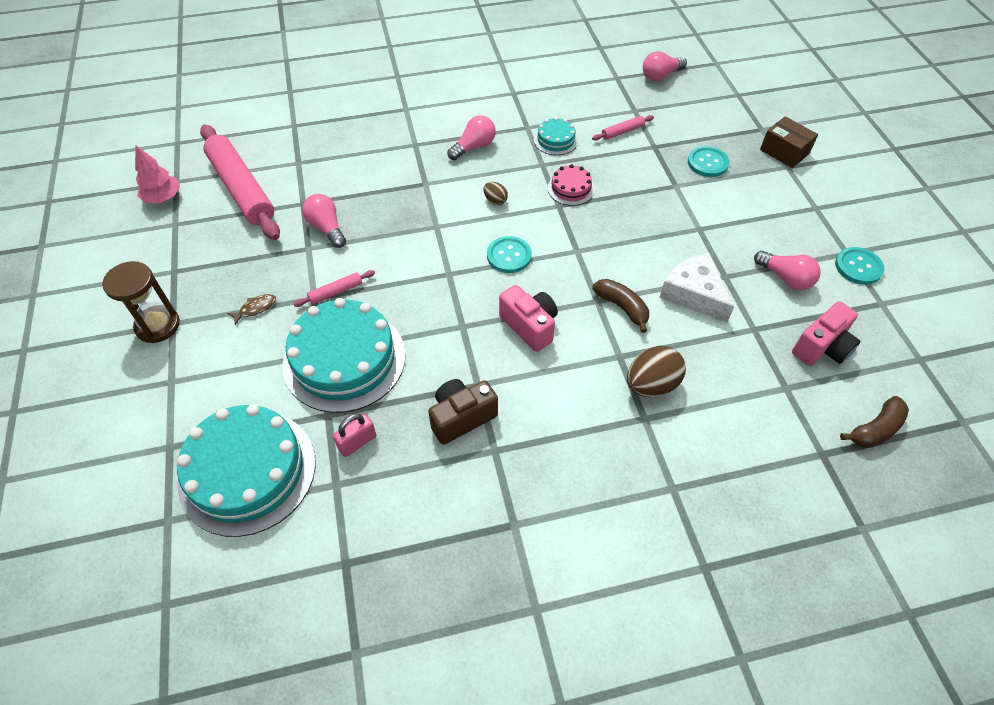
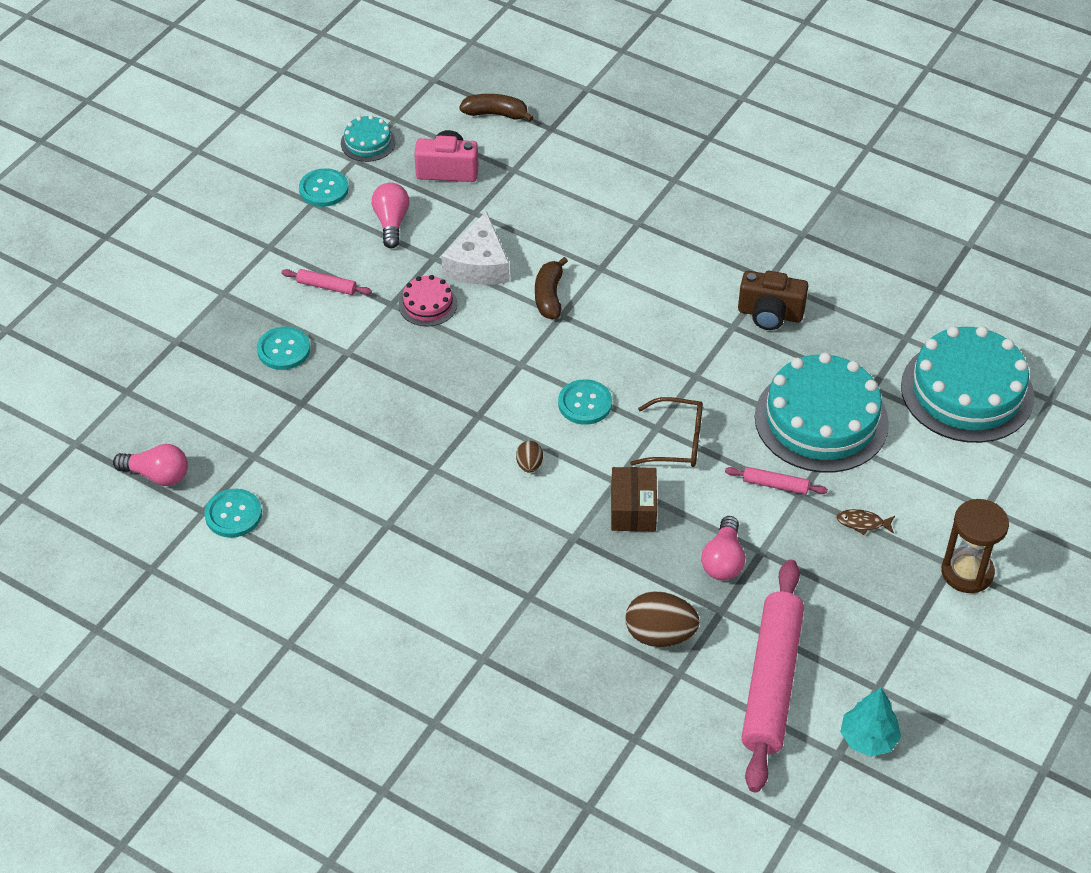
camera: 135 degrees left, 5 degrees down
(163, 197) = (868, 739): pink tree -> turquoise tree
(357, 442) = (866, 353): pink padlock -> none
(426, 274) = (677, 442): none -> brown glasses
(474, 147) = (473, 543): pink light bulb -> none
(529, 326) = (641, 336): pink camera -> none
(555, 140) = (382, 485): turquoise cake -> turquoise cake (368, 142)
(571, 188) = (443, 423): pink cake -> pink cake (428, 304)
(602, 84) = (233, 514): none -> turquoise button
(622, 132) = (305, 442): pink rolling pin -> pink rolling pin (327, 286)
(651, 385) = (604, 236): brown egg -> brown egg (660, 635)
(784, 152) = (200, 306): brown box -> brown box (633, 509)

